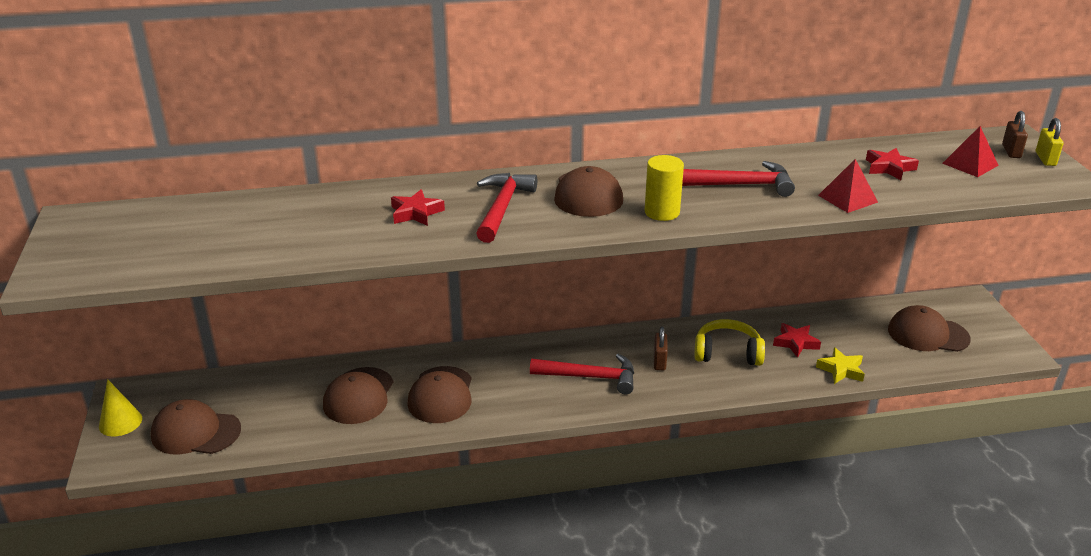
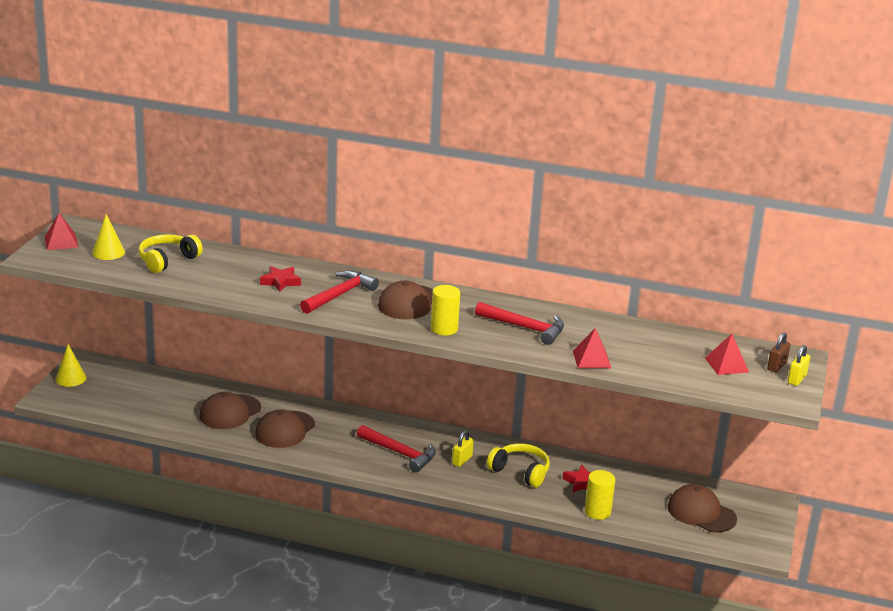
camera: 25 degrees right, 5 degrees down
(71, 244) = (61, 242): none -> red pyramid
(153, 239) = (108, 252): none -> yellow cone
(195, 432) = (111, 399): brown cap -> none
(244, 227) = (167, 260): none -> yellow headphones
(659, 361) = (462, 460): brown padlock -> yellow padlock
(841, 370) = (597, 512): yellow star -> yellow cylinder
(889, 168) = (656, 349): red star -> none

